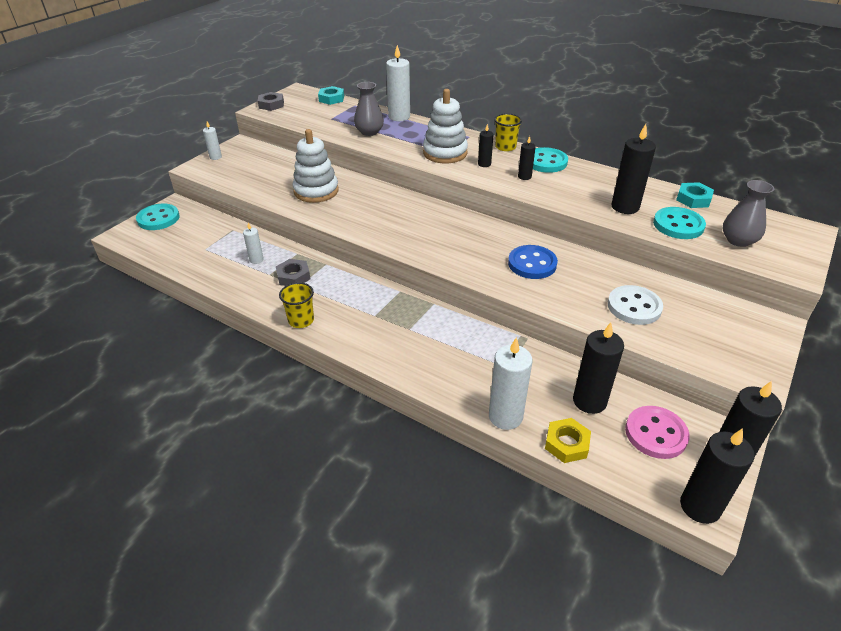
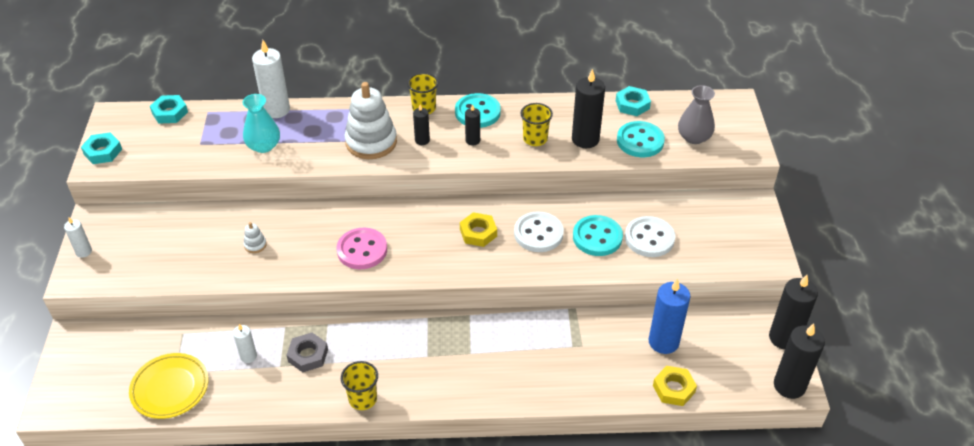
camera: 35 degrees left, 5 degrees up
(158, 218) = (74, 363): turquoise button -> turquoise button (597, 237)
(192, 256) = (170, 388): none -> yellow plate
(271, 105) = (103, 152): grey nut -> turquoise nut
(316, 191) = (255, 245): white stacking toy -> white stacking toy, size x0.41
(369, 132) = (263, 146): grey vase -> turquoise vase
(481, 244) = (478, 233): none -> yellow nut
(505, 416) = (614, 392): white candle -> none
(532, 264) = (538, 233): blue button -> white button
(579, 192) = (535, 139): none -> yellow cup
(589, 401) = (663, 342): black candle -> blue candle
(655, 434) = (726, 343): pink button -> pink button (362, 250)

